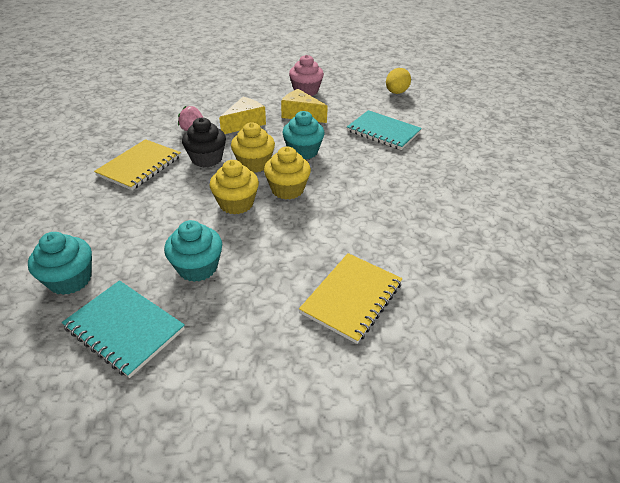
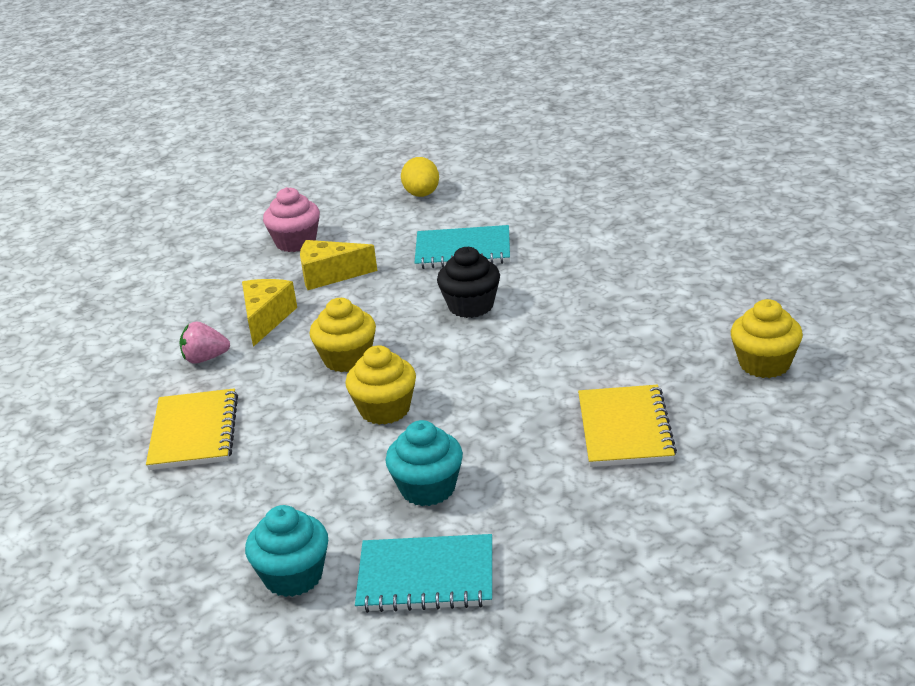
camera: 30 degrees left, 10 degrees down
(207, 159) = (275, 382): black cupcake -> black cupcake (471, 306)
(287, 189) = (427, 366): yellow cupcake -> yellow cupcake (764, 364)
(303, 151) = (391, 317): turquoise cupcake -> none

